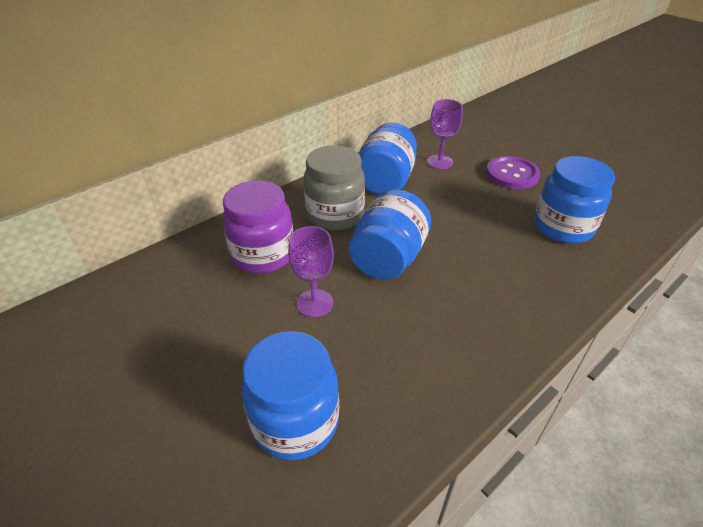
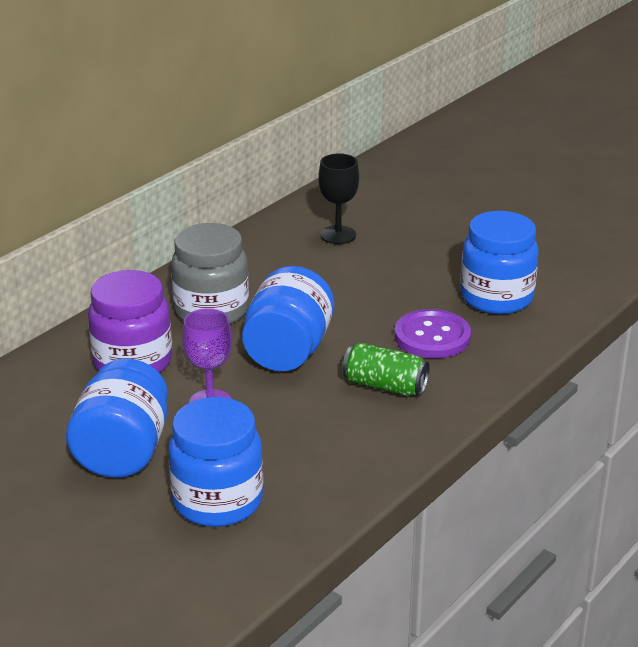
camera: 10 degrees left, 10 degrees down
(385, 181) = (269, 265): blue jar -> blue jar (123, 452)
(439, 162) = (338, 235): purple goblet -> black goblet
(466, 304) = (385, 386): none -> green can
(512, 174) = (434, 242): purple button -> purple button (432, 336)

